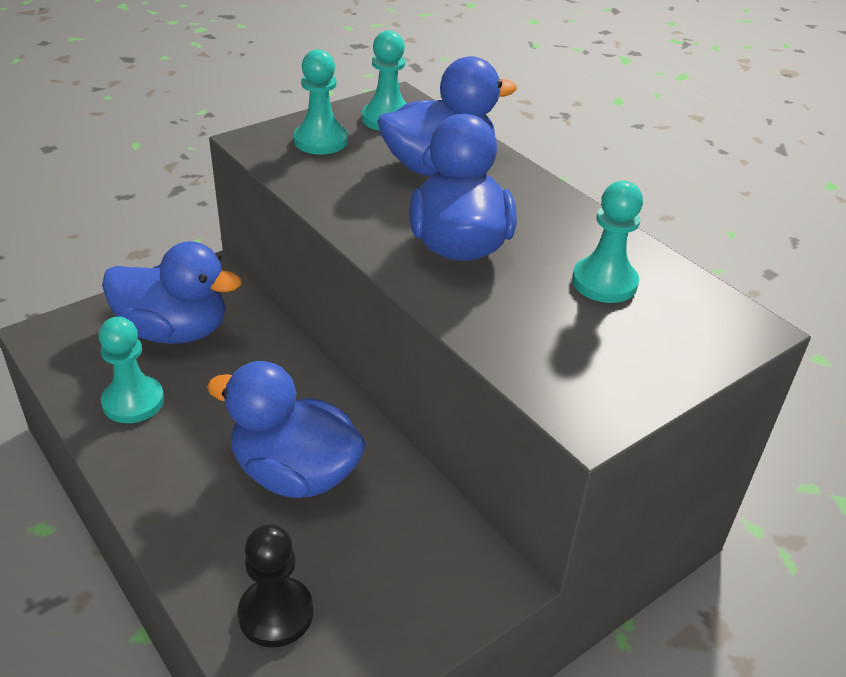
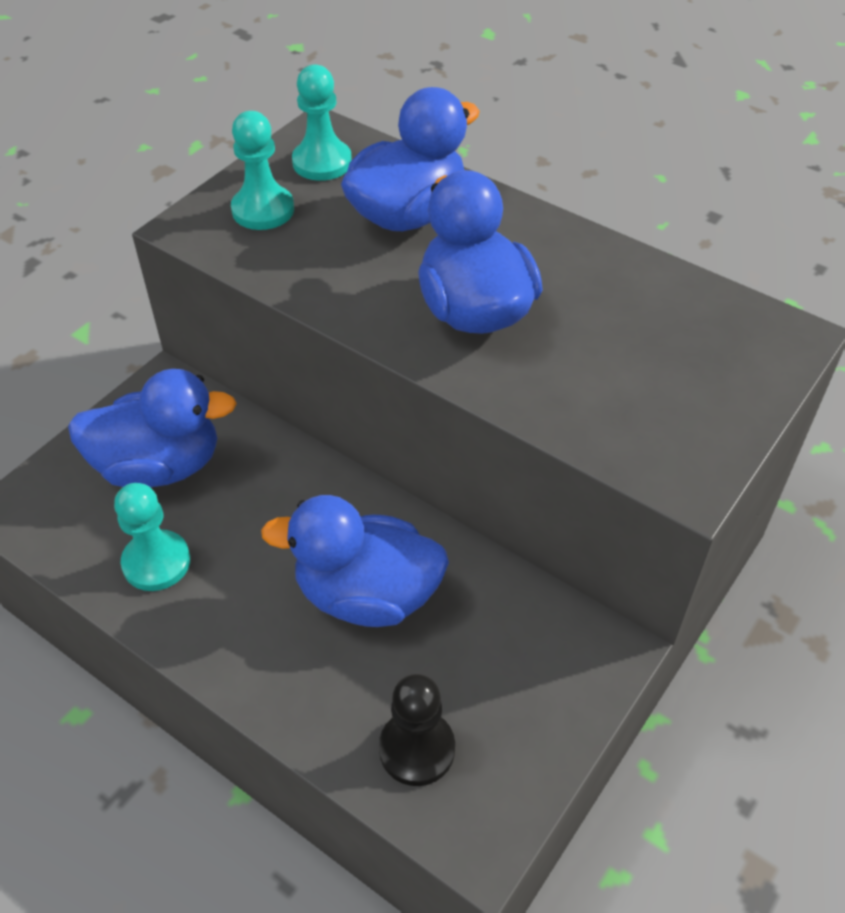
camera: 15 degrees left, 10 degrees up
(604, 282) = (638, 319): turquoise pawn -> none

